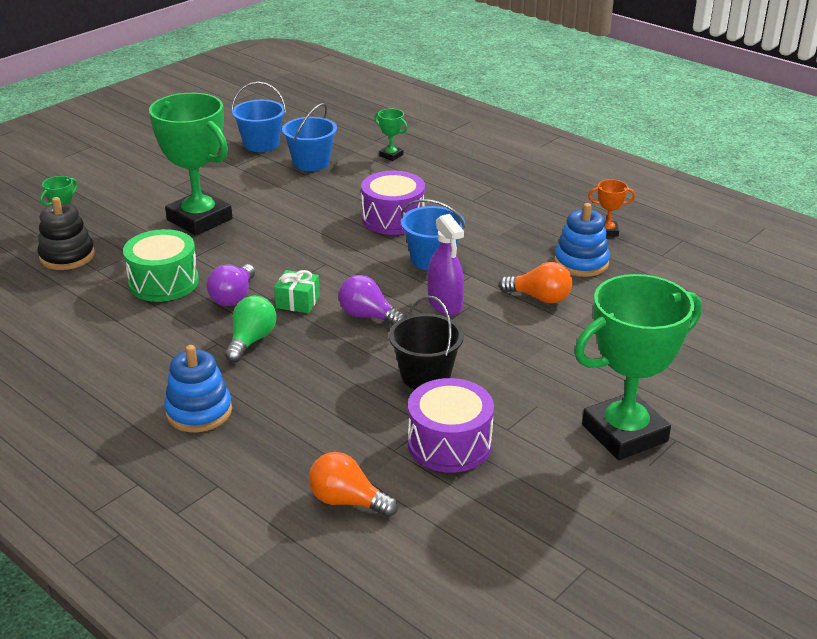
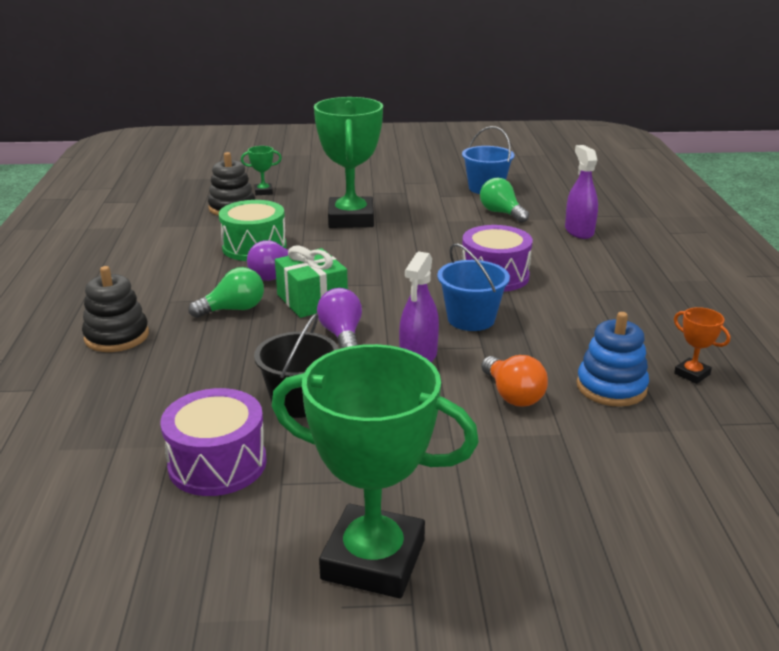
camera: 45 degrees right, 5 degrees down
(199, 411) = (117, 336): blue stacking toy -> black stacking toy
(298, 302) = (312, 300): green gift -> green gift, size x1.57
(311, 162) = (501, 213): blue bucket -> green light bulb
(347, 501) = (75, 455): orange light bulb -> none
(391, 155) = (579, 231): green trophy -> purple spray bottle

